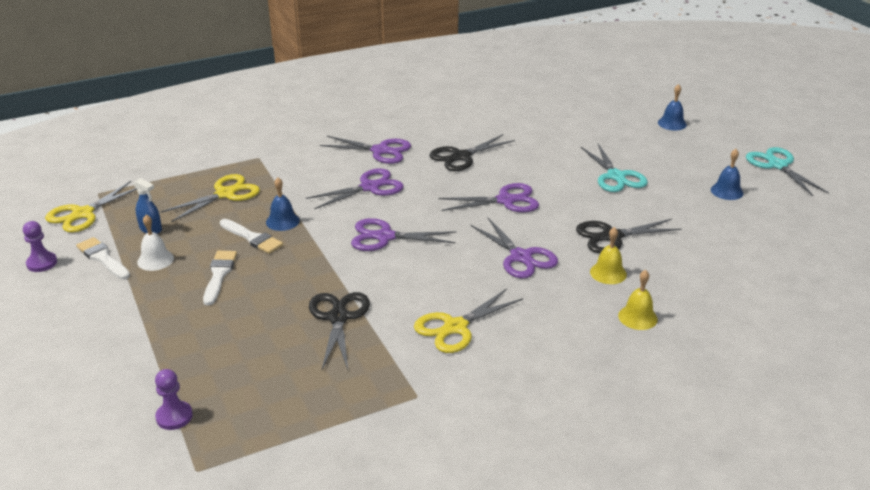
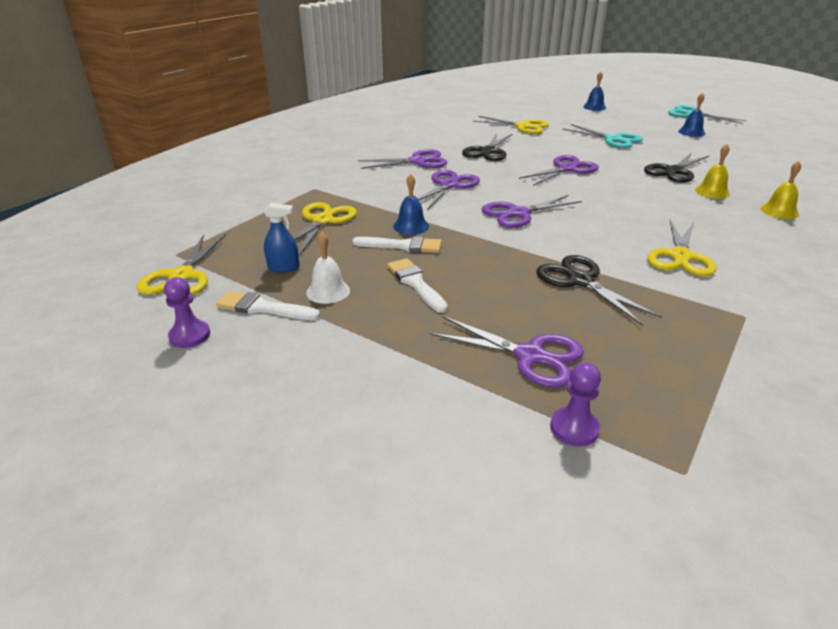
camera: 30 degrees left, 0 degrees up
(521, 257) = (640, 198): purple scissors -> purple scissors (530, 356)
(545, 132) = (523, 127): none -> yellow scissors

